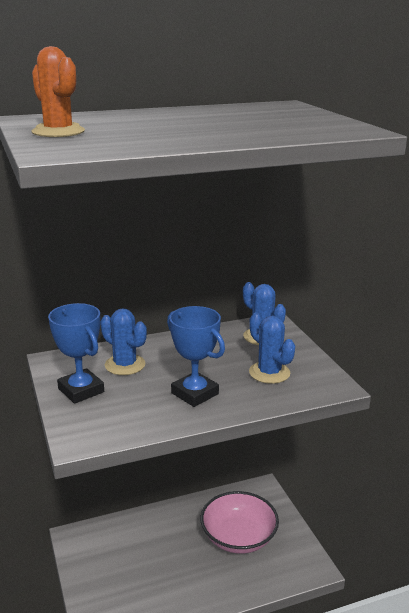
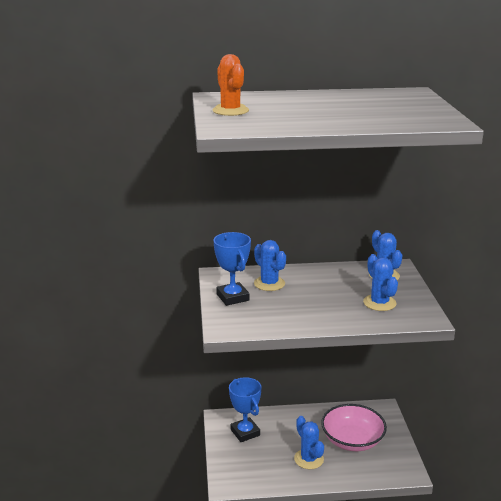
camera: 15 degrees right, 0 degrees up
(193, 573) = (309, 459): none -> blue cactus
(195, 393) = (316, 310): blue trophy -> blue trophy (245, 432)

